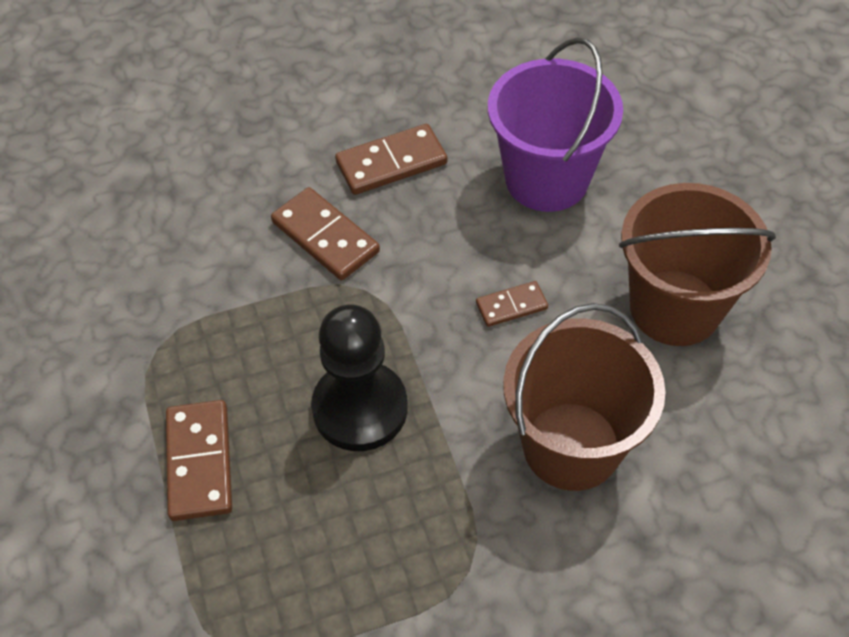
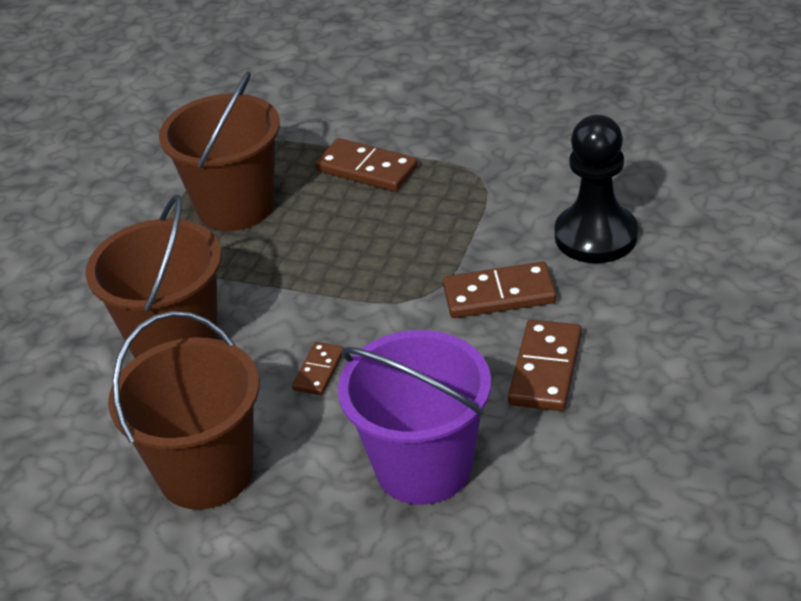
camera: 130 degrees right, 15 degrees down
(343, 552) = (235, 206): none -> brown bucket
(360, 408) = (324, 252): black pawn -> black pawn (595, 236)

